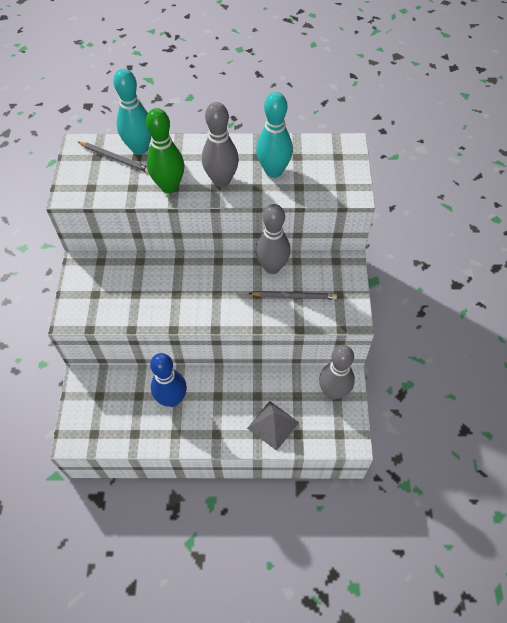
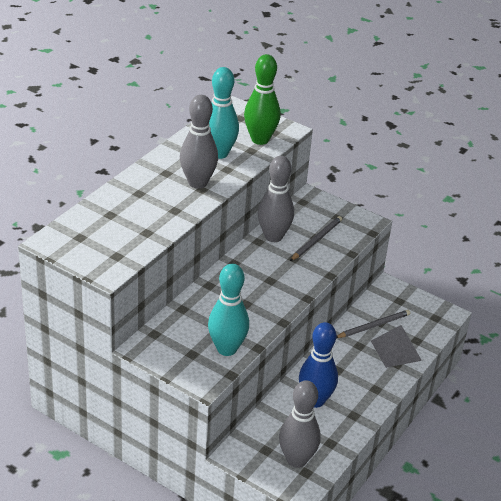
camera: 60 degrees left, 20 degrees down
(115, 158) = (96, 227): grey pencil -> grey pencil (373, 326)
(139, 148) = (101, 208): turquoise bowling pin -> turquoise bowling pin (227, 349)
(169, 186) = (171, 212): green bowling pin -> green bowling pin (260, 139)
(333, 391) = (394, 300): grey bowling pin -> grey bowling pin (296, 460)

